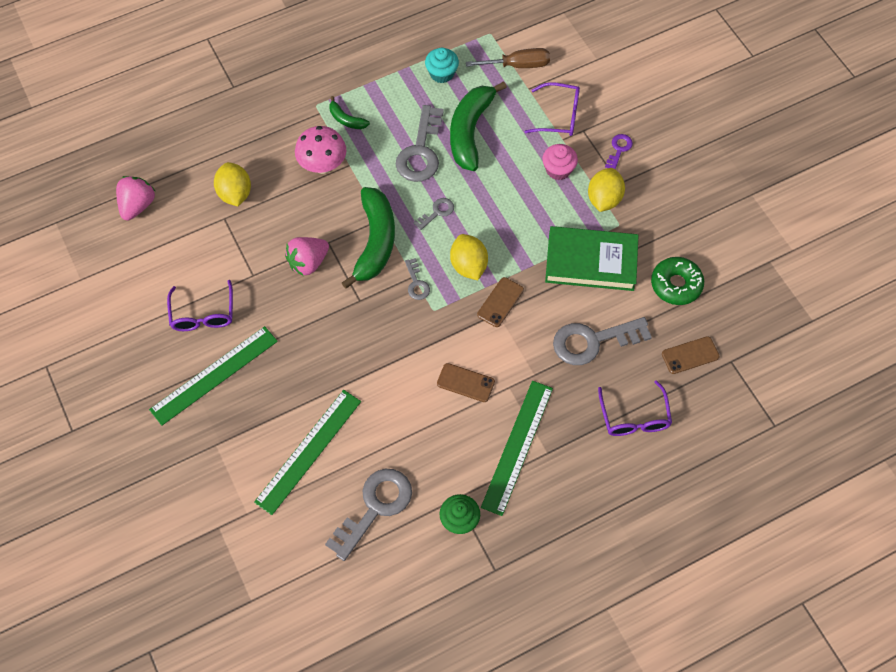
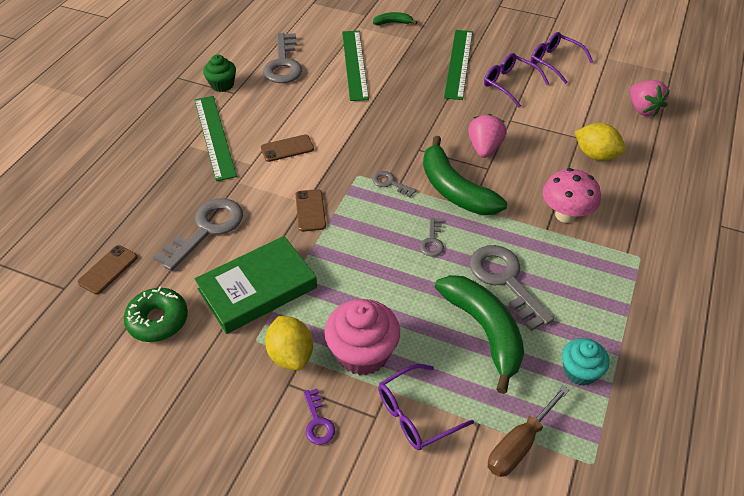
camera: 140 degrees right, 15 degrees down
(346, 119) = (599, 263): green banana -> green banana (393, 23)
(468, 266) = (362, 219): yellow lemon -> none
(558, 170) = (362, 353): pink cupcake -> pink cupcake, size x1.63
(634, 417) = (132, 200): purple glasses -> purple glasses (554, 62)

